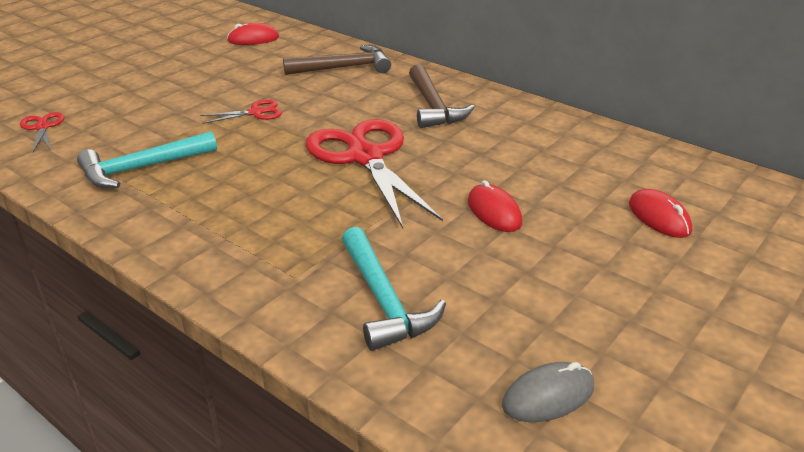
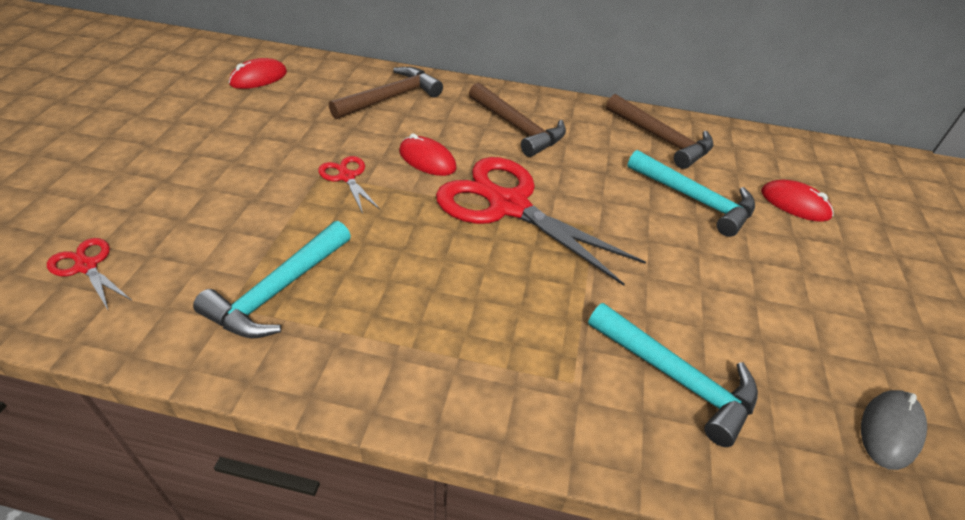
camera: 30 degrees left, 10 degrees up
(256, 112) = (347, 177): red scissors -> red scissors turned 75 degrees counterclockwise
(494, 212) = (674, 238): red mouse -> red mouse (427, 160)
(549, 190) = (695, 200): none -> turquoise hammer
(569, 140) = (661, 139): none -> brown hammer

